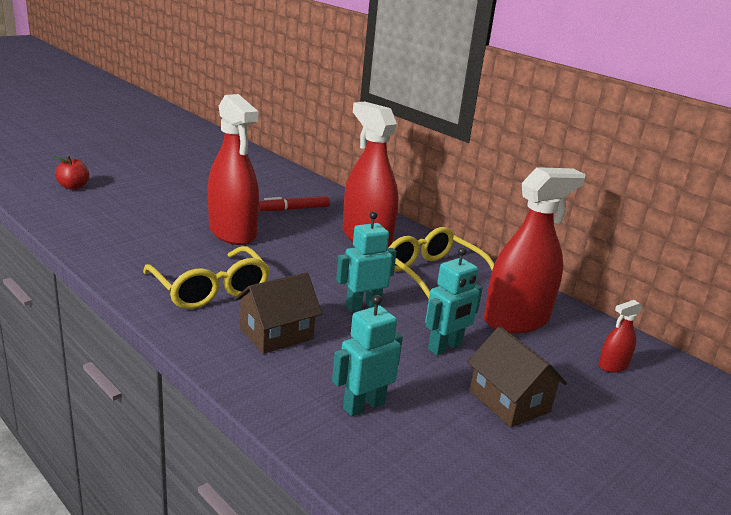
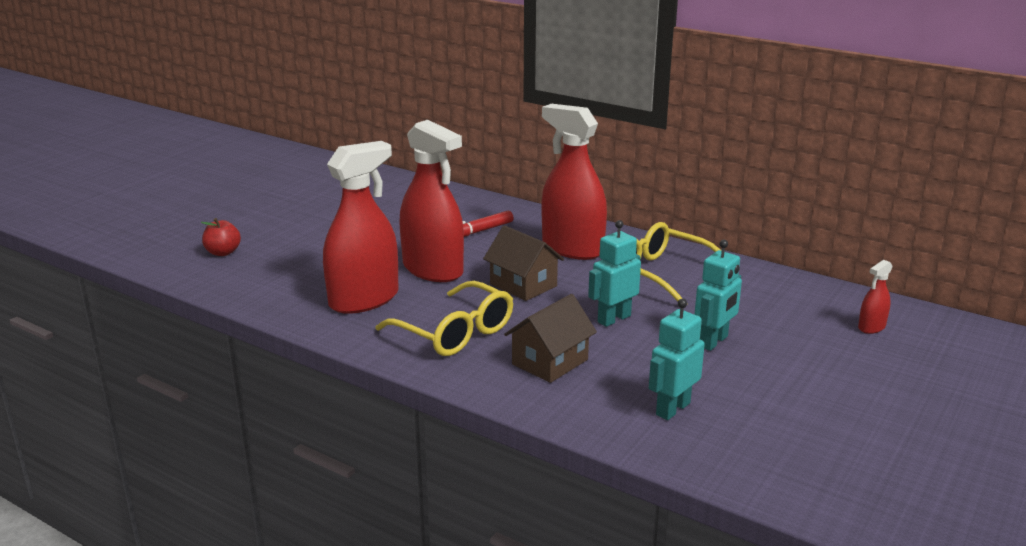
camera: 10 degrees left, 0 degrees up
(509, 401) = (797, 378): brown house -> brown house (523, 285)
(516, 320) = (764, 302): red spray bottle -> red spray bottle (364, 299)

